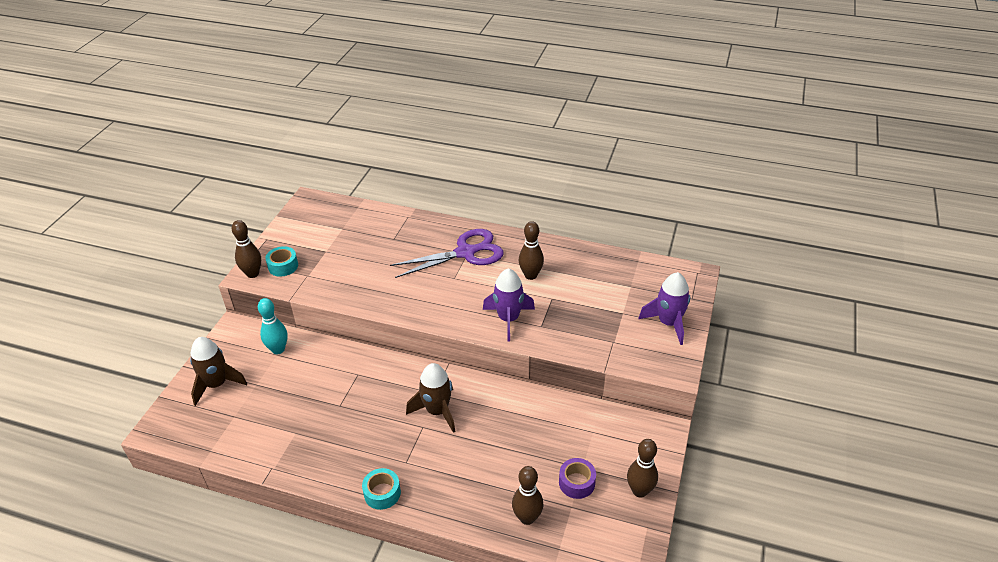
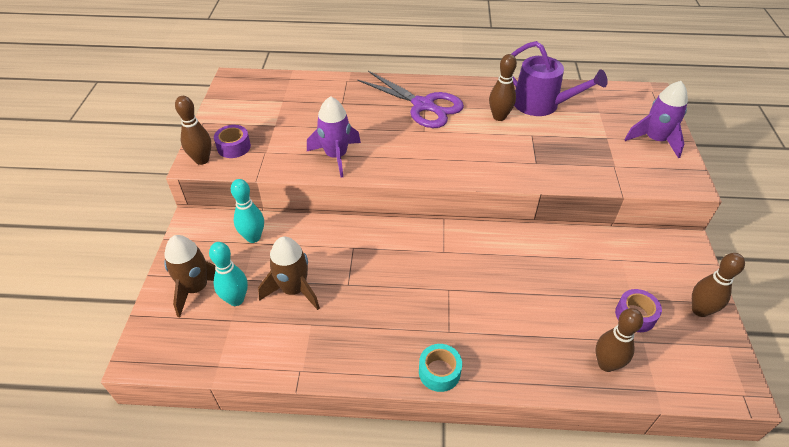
camera: 15 degrees left, 5 degrees up
(244, 400) = (236, 299): none -> turquoise bowling pin
(283, 266) = (234, 147): turquoise tape -> purple tape
(437, 411) = (456, 270): brown rocket -> brown rocket (294, 290)
(465, 253) = (423, 105): purple scissors -> purple scissors turned 75 degrees clockwise
(508, 319) = (500, 161): purple rocket -> purple rocket (336, 156)
(578, 269) = (541, 104): none -> purple watering can

